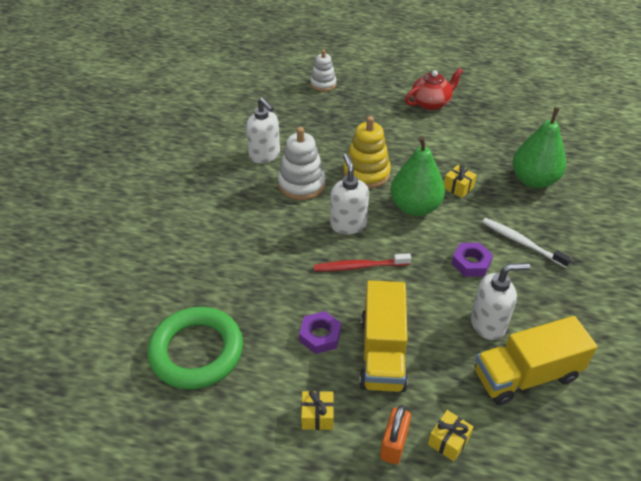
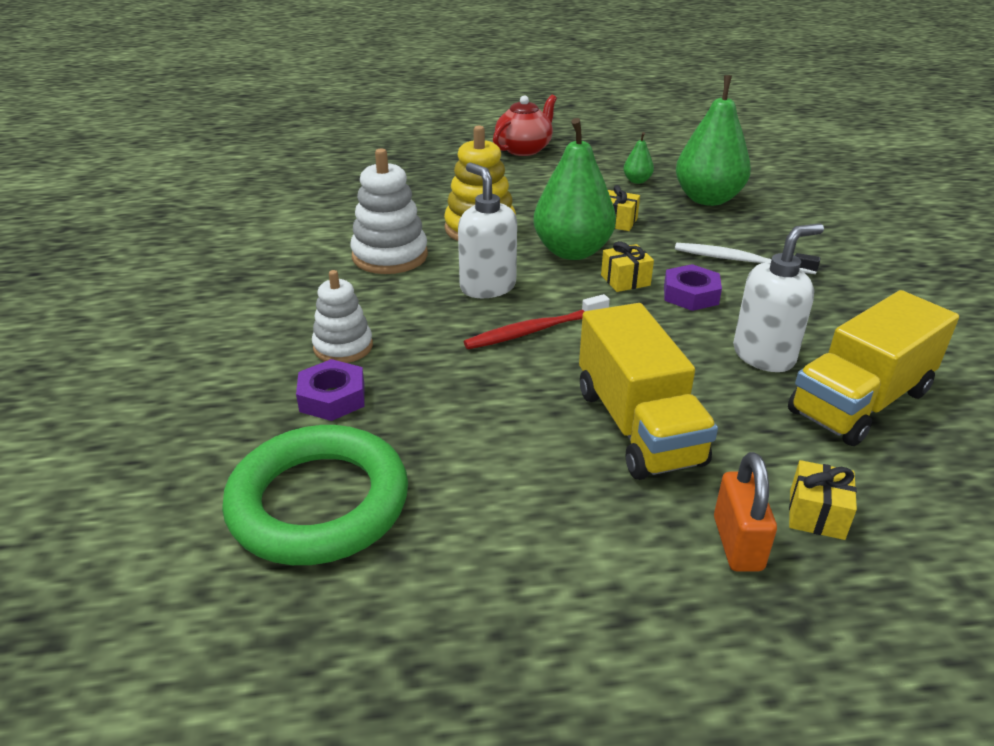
camera: 20 degrees left, 10 degrees down
(265, 155) = (314, 235): white soap dispenser -> none
(317, 416) = (587, 539): yellow gift -> yellow gift (625, 280)
(320, 336) = (525, 428): purple nut -> purple nut (332, 397)
(323, 84) = (363, 152): white stacking toy -> white stacking toy (343, 347)
(493, 151) = (637, 181): none -> green pear

